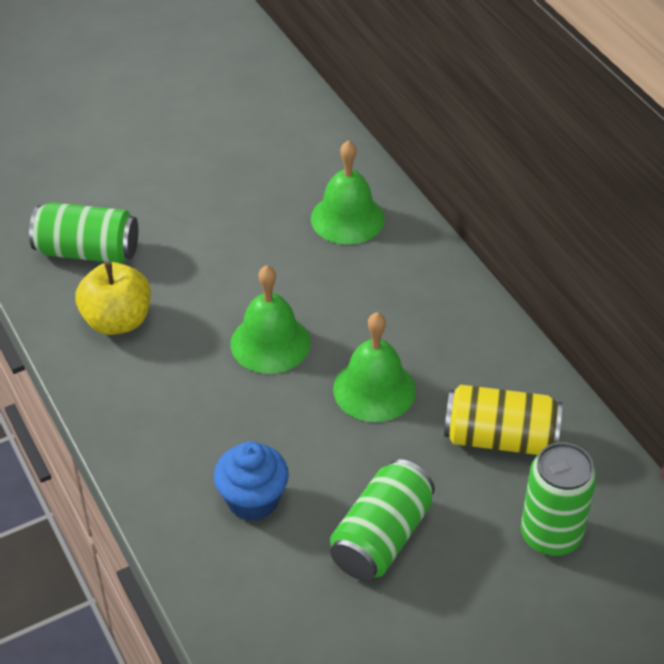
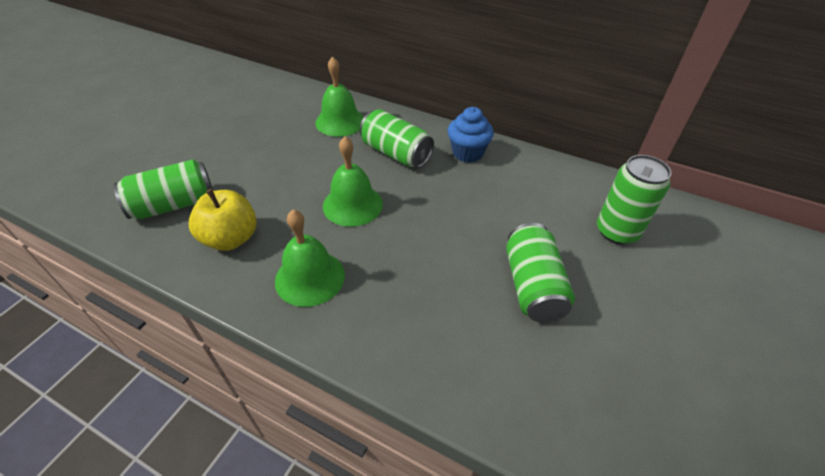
camera: 35 degrees left, 0 degrees up
(252, 500) = (430, 309): blue cupcake -> blue cupcake (467, 153)
(374, 389) = (441, 201): green bell -> green bell (310, 277)
(377, 298) = (396, 153): none -> green can
(500, 438) = (535, 194): yellow can -> none

